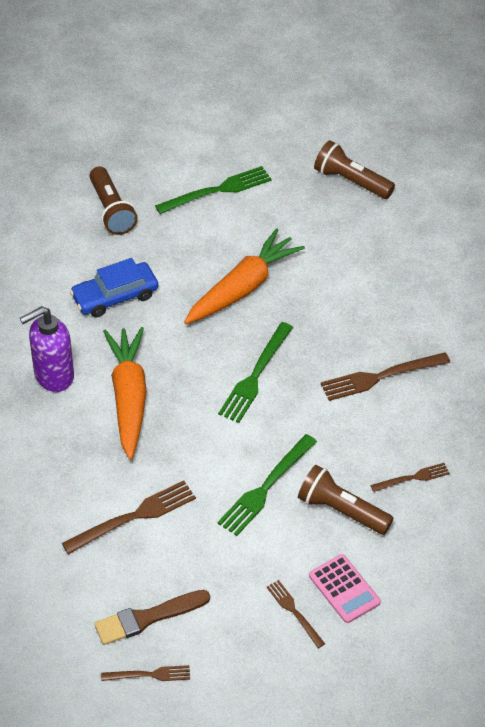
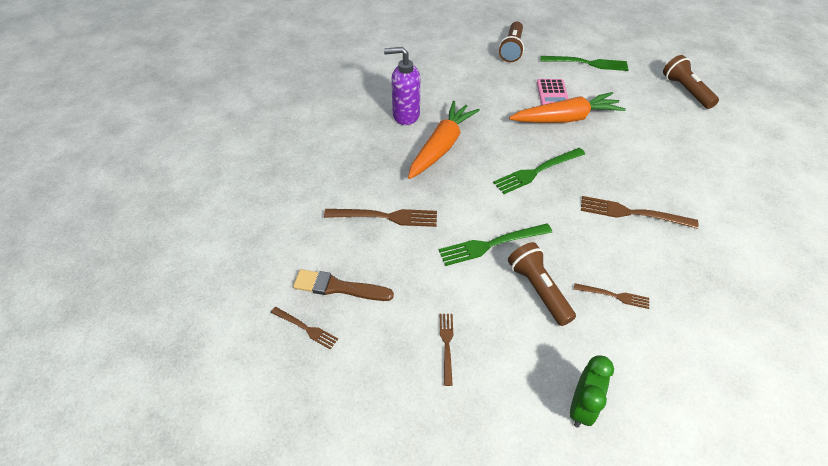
camera: 35 degrees right, 0 degrees up
(115, 296) = (478, 91): blue car -> none
(344, 589) = (499, 350): pink calculator -> pink calculator (552, 94)
(443, 597) = (581, 407): none -> green clock

